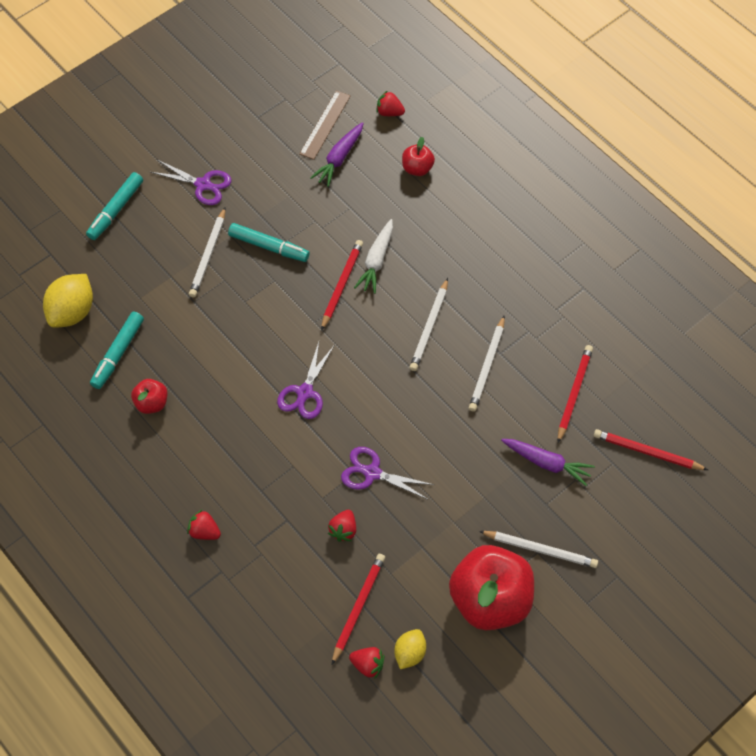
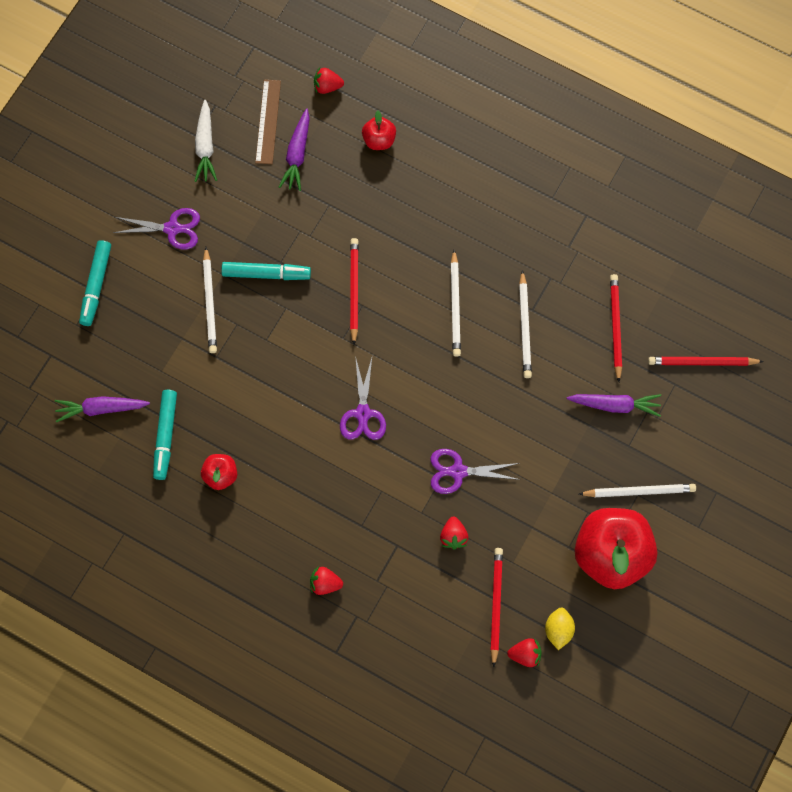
camera: 20 degrees left, 10 degrees up
(72, 312) = (101, 409): yellow lemon -> purple carrot
(376, 261) = (377, 253): white carrot -> white carrot (205, 146)

